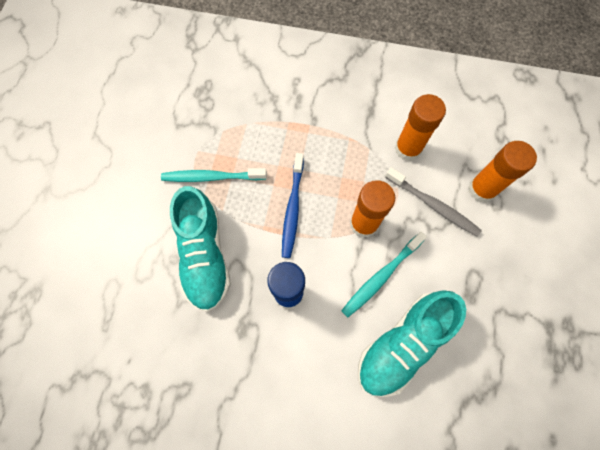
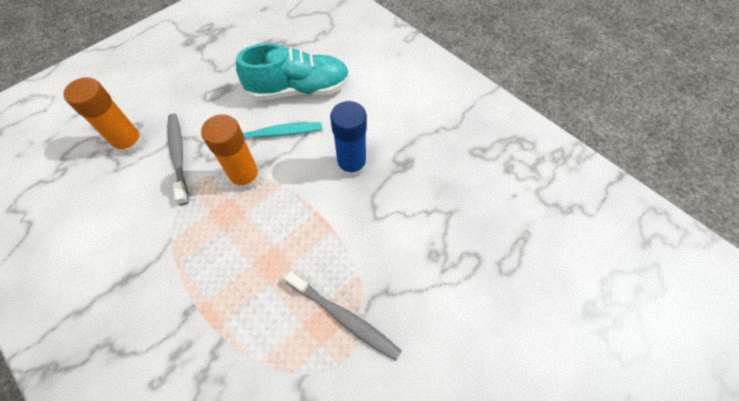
camera: 145 degrees left, 10 degrees down
(205, 255) = (402, 240): turquoise shoe -> none
(212, 177) = (344, 317): turquoise toothbrush -> grey toothbrush
(292, 208) = (292, 230): blue toothbrush -> none
(408, 149) = (141, 215): orange glue stick -> none

